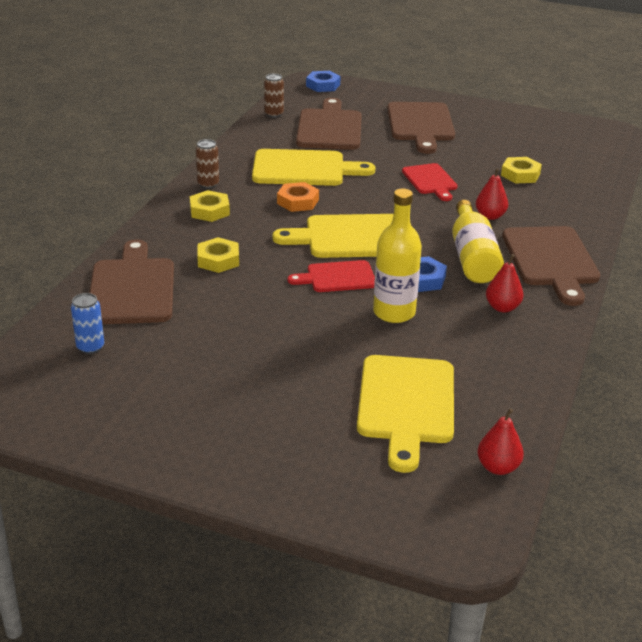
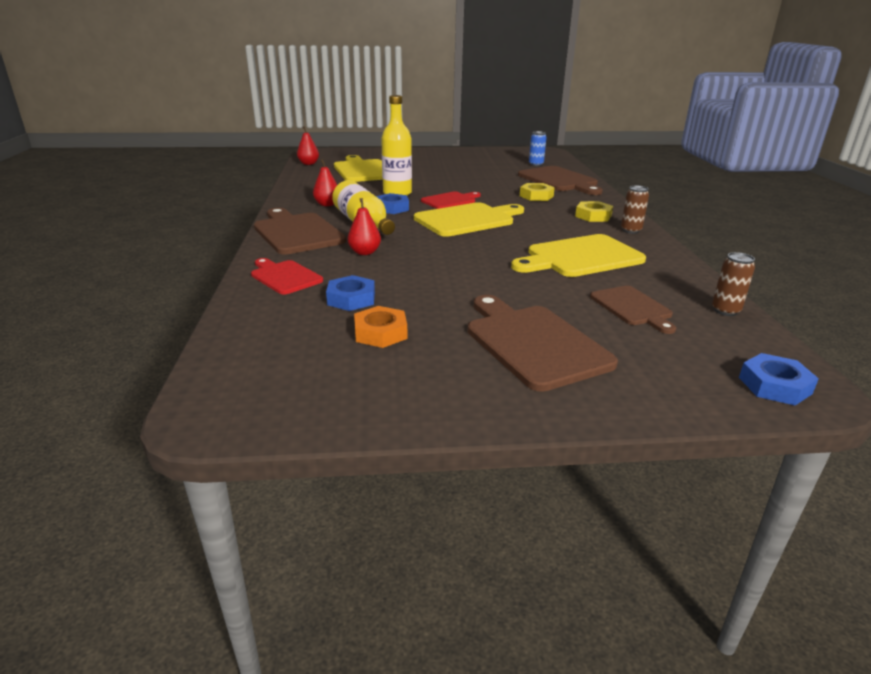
camera: 155 degrees right, 5 degrees down
(297, 201) = (541, 232): orange nut -> orange nut (380, 333)
(329, 128) = (632, 308): brown cutting board -> brown cutting board, size x0.60
(430, 181) = (447, 271): red cutting board -> red cutting board (285, 276)
(520, 175) = (351, 299): yellow nut -> blue nut

